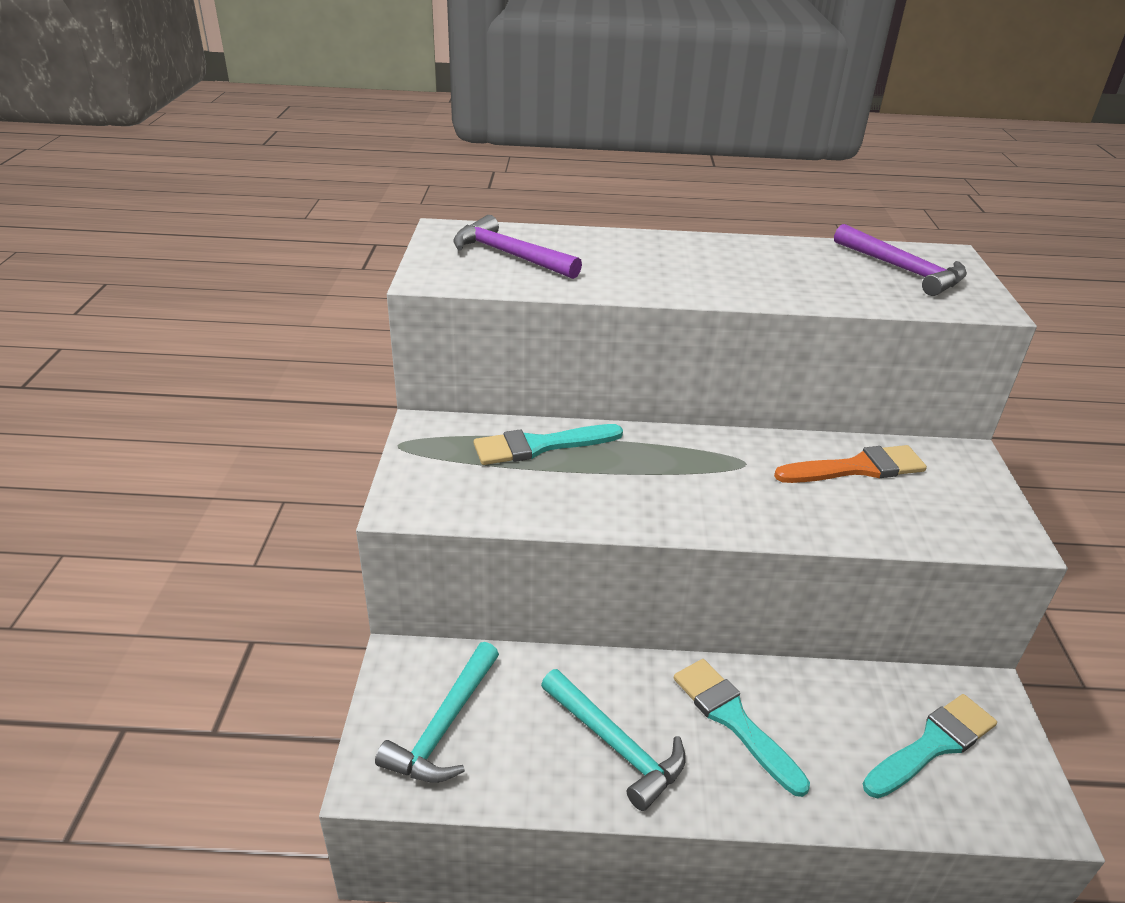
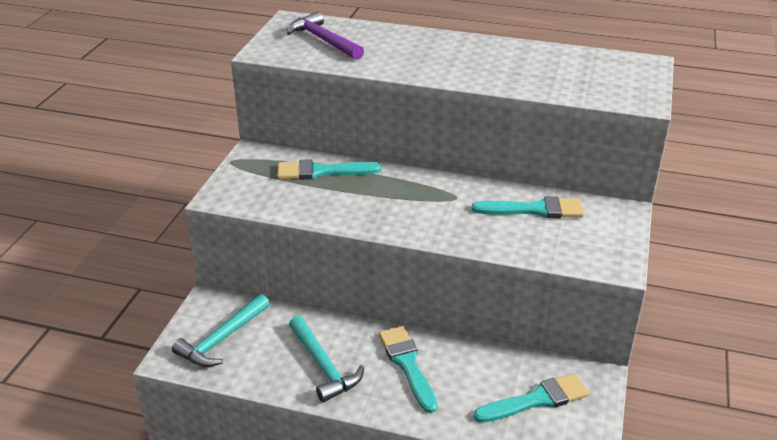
camera: 15 degrees right, 0 degrees up
(857, 468) = (534, 210): orange brush -> turquoise brush
(902, 269) = (600, 71): purple hammer -> none

